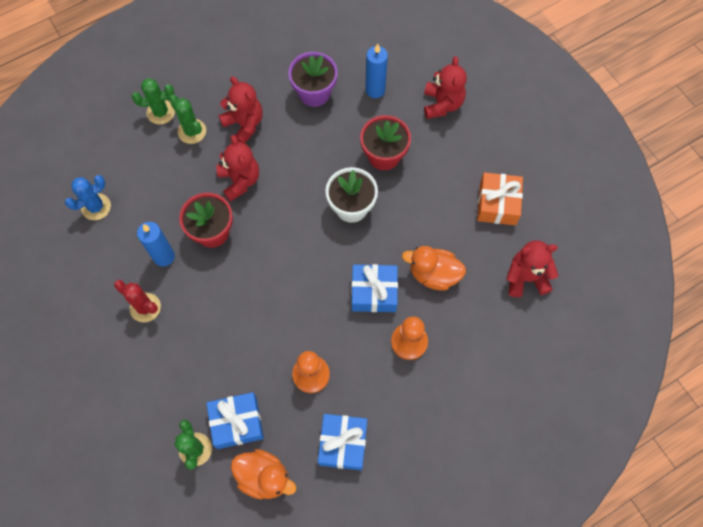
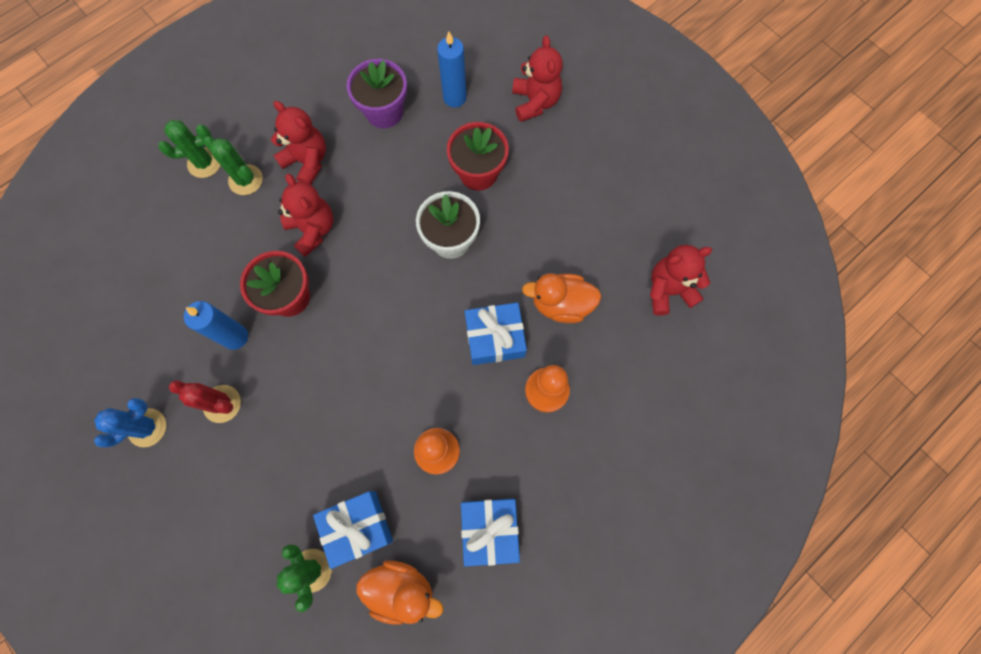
camera: 10 degrees left, 5 degrees up
(96, 207) = (142, 290): blue cactus -> blue cactus (147, 427)
(497, 204) = (620, 209): orange gift -> none

